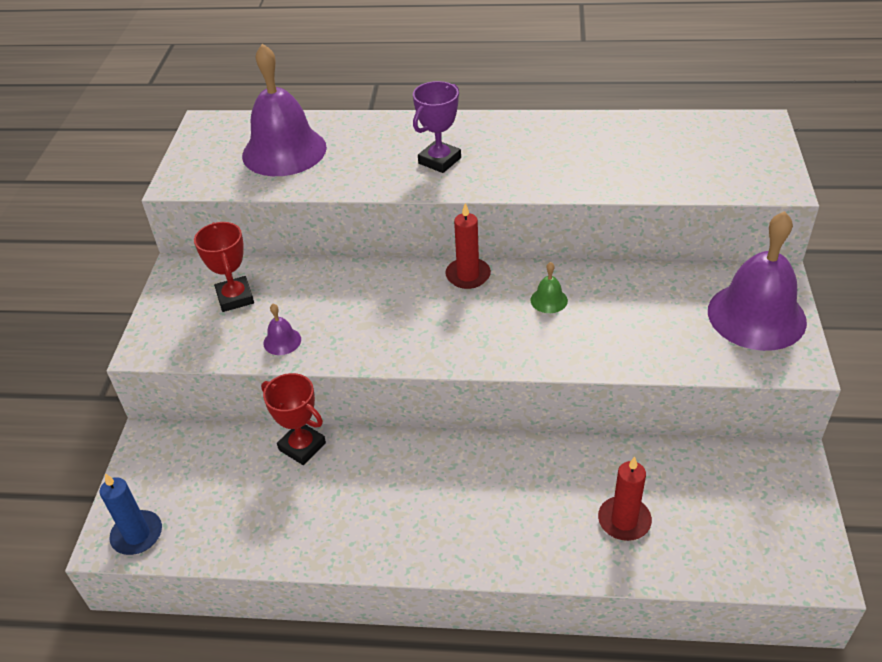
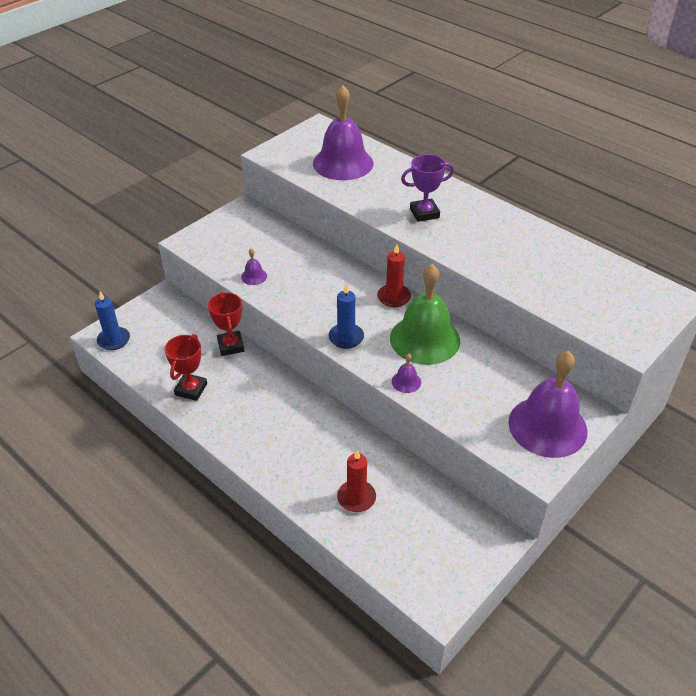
camera: 35 degrees right, 0 degrees up
(235, 297) = (255, 239): red trophy -> red trophy (191, 389)
(467, 347) = (346, 337): none -> blue candle
(549, 300) = (425, 339): green bell -> green bell, size x2.49
(581, 355) = (406, 381): none -> purple bell

